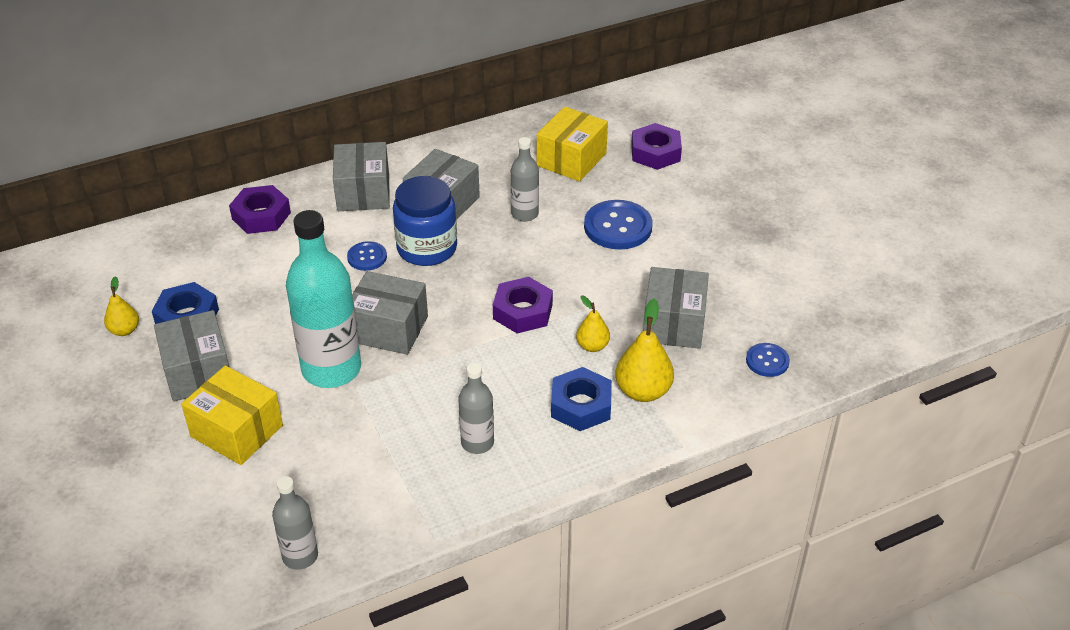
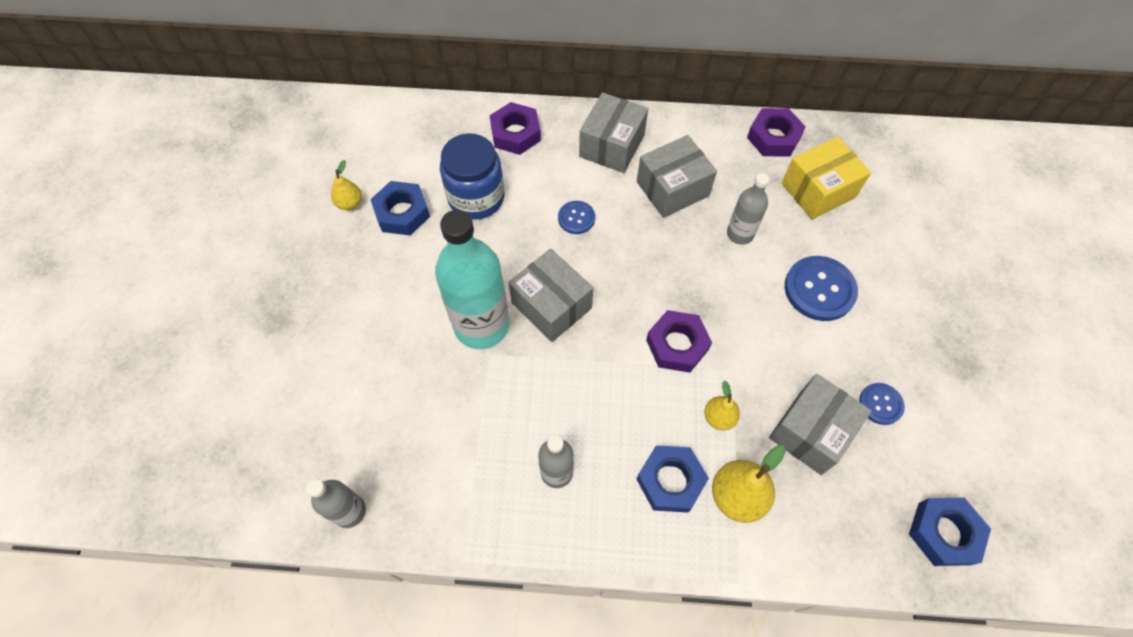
camera: 30 degrees right, 20 degrees up
(198, 372) = (379, 273): grey box -> none
(237, 431) = (374, 351): yellow box -> none
(427, 248) = (632, 232): blue jar -> blue jar (476, 198)
(655, 152) = (905, 218): purple nut -> purple nut (773, 137)
(767, 361) = (880, 526): blue button -> blue button (880, 404)
(816, 344) = (944, 533): none -> blue nut

